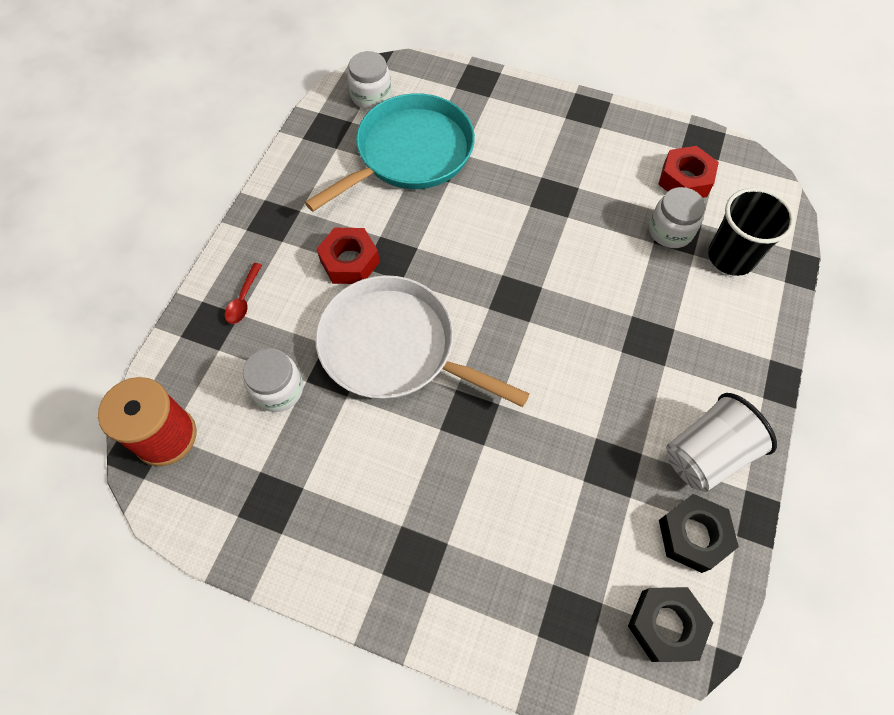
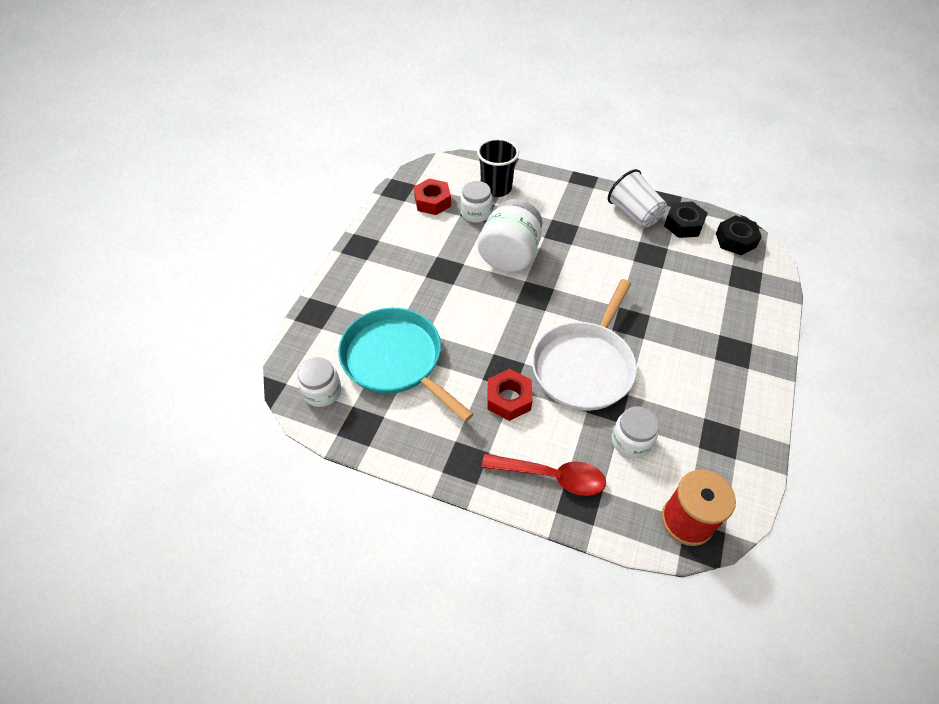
camera: 90 degrees left, 10 degrees down
(243, 299) = (552, 476): red spoon -> red spoon, size x1.91
(588, 270) = (509, 255): none -> white jar

